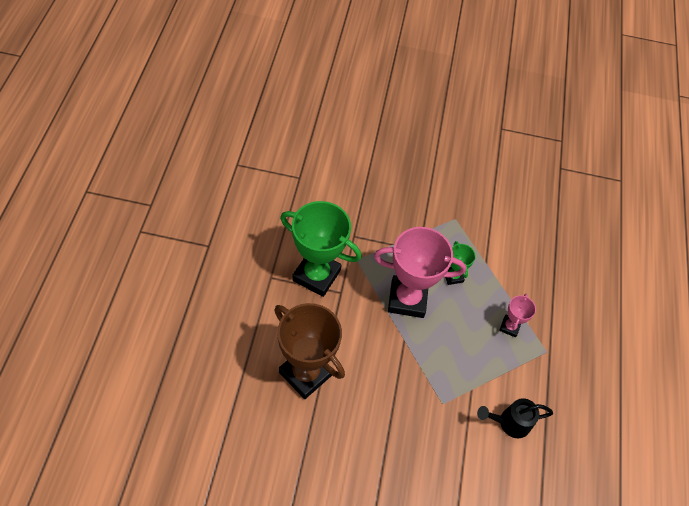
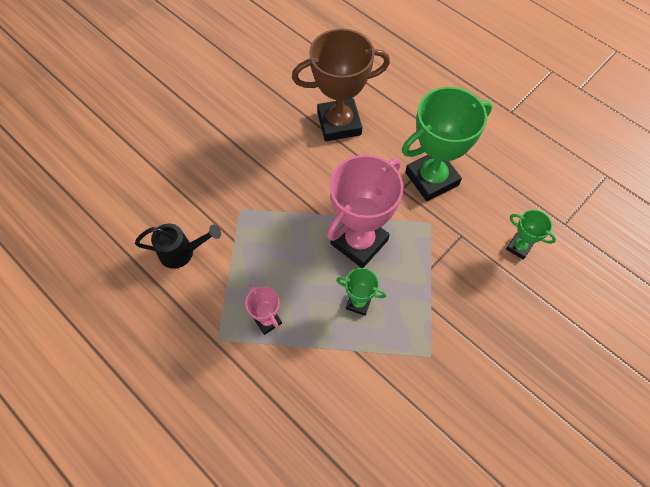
camera: 130 degrees right, 5 degrees up
(338, 198) = (519, 247): none -> green trophy
(510, 423) = (182, 252): black watering can -> black watering can turned 60 degrees clockwise

